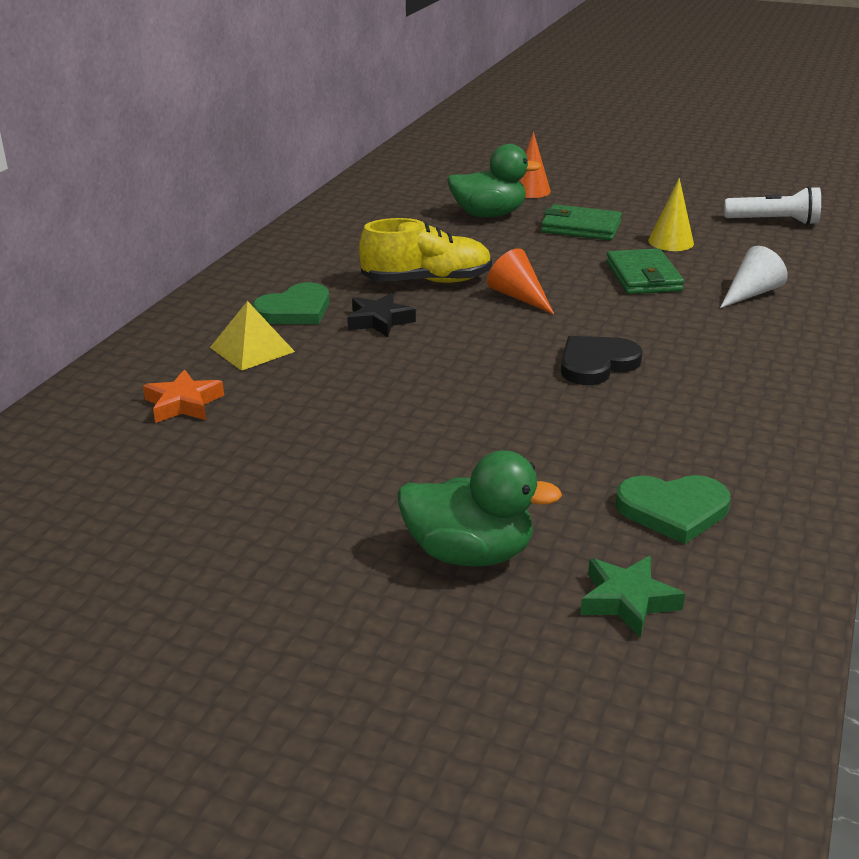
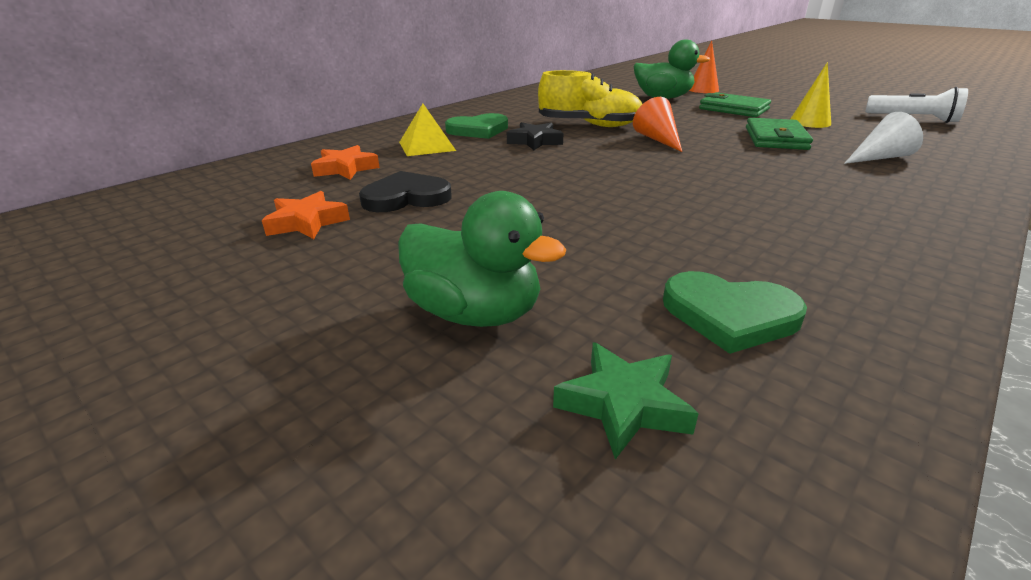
camera: 20 degrees right, 0 degrees up
(216, 489) = (307, 222): none -> orange star
(596, 364) = (703, 186): black heart -> black heart (406, 197)

